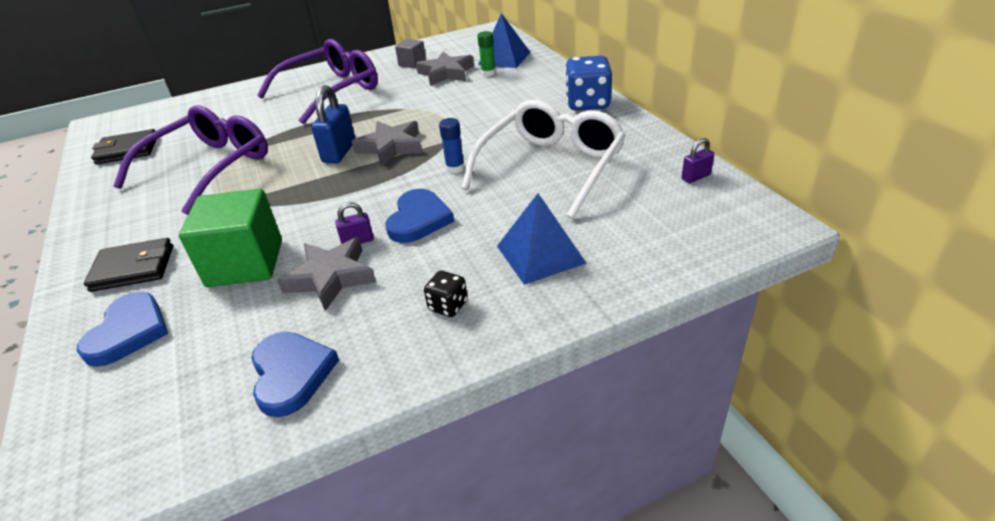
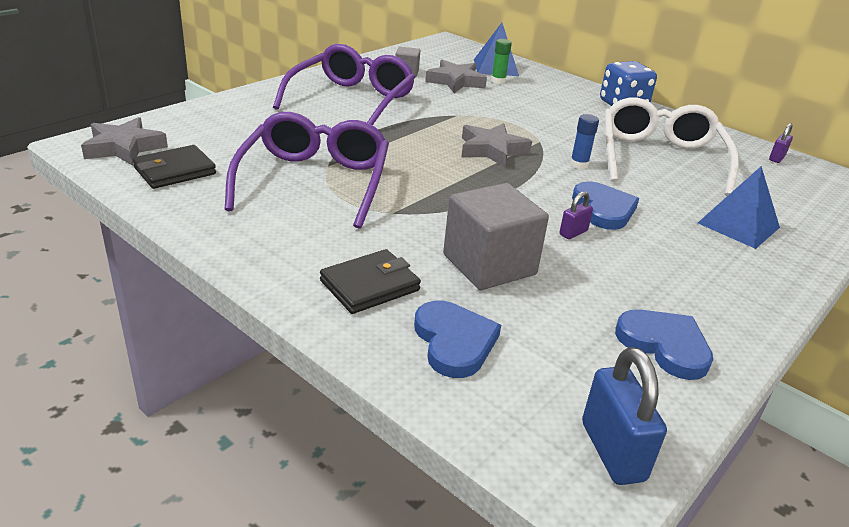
camera: 30 degrees left, 5 degrees down
(245, 263) = (489, 264): green cube -> grey cube
(331, 277) = (591, 265): grey star -> grey star (124, 147)
(339, 152) = (444, 157): blue padlock -> blue padlock (612, 451)
(448, 306) = (719, 272): black dice -> none

